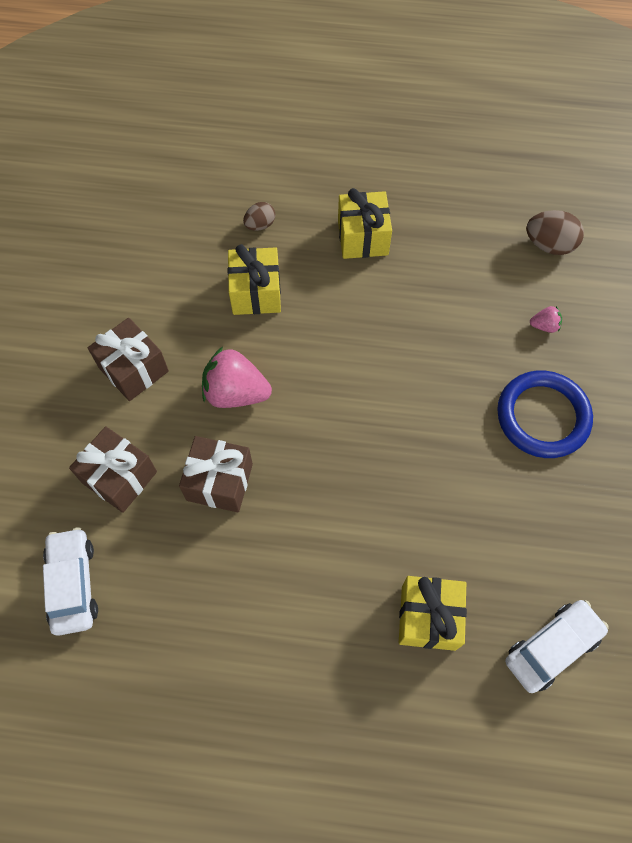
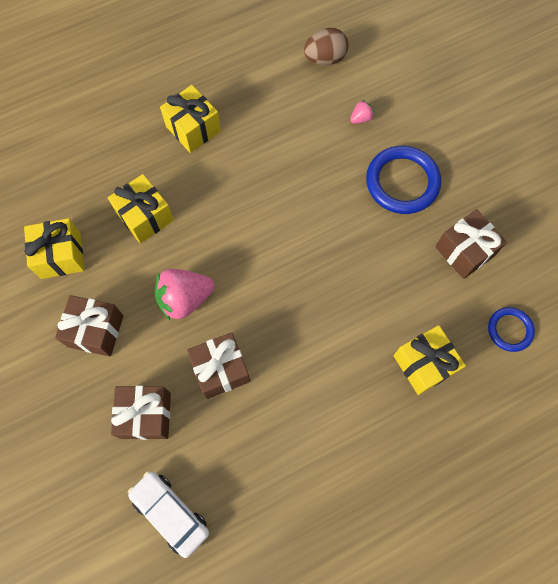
camera: 35 degrees left, 5 degrees up
(154, 282) = (61, 255): none -> yellow gift
(260, 225) = (110, 164): brown egg -> none
(552, 647) = (509, 330): white car -> blue ring
(561, 531) = (464, 251): none -> brown gift

